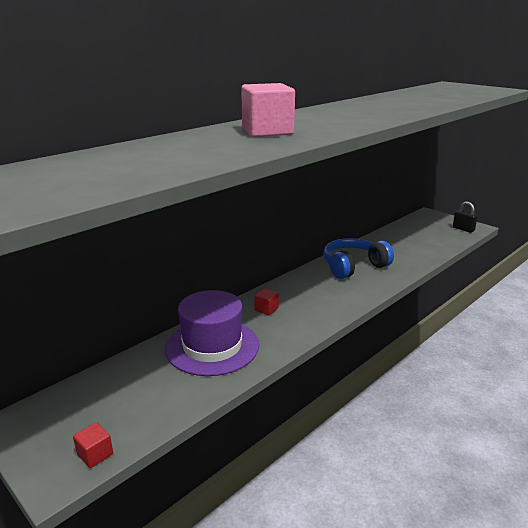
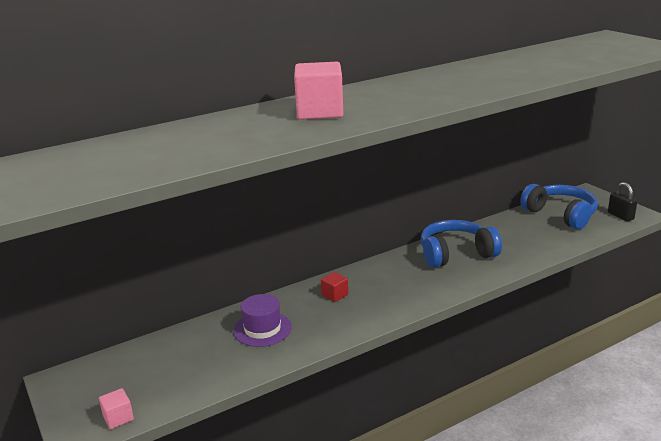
camera: 15 degrees right, 0 degrees up
(95, 454) = (118, 418): red cube -> pink cube
(212, 346) = (262, 329): purple hat -> purple hat, size x0.60
(419, 231) = (561, 215): none -> blue headphones

